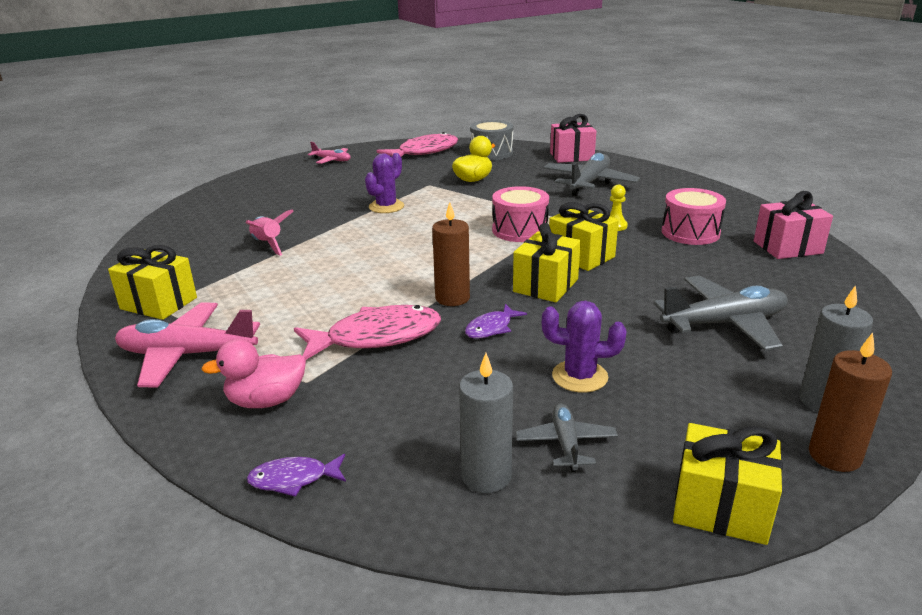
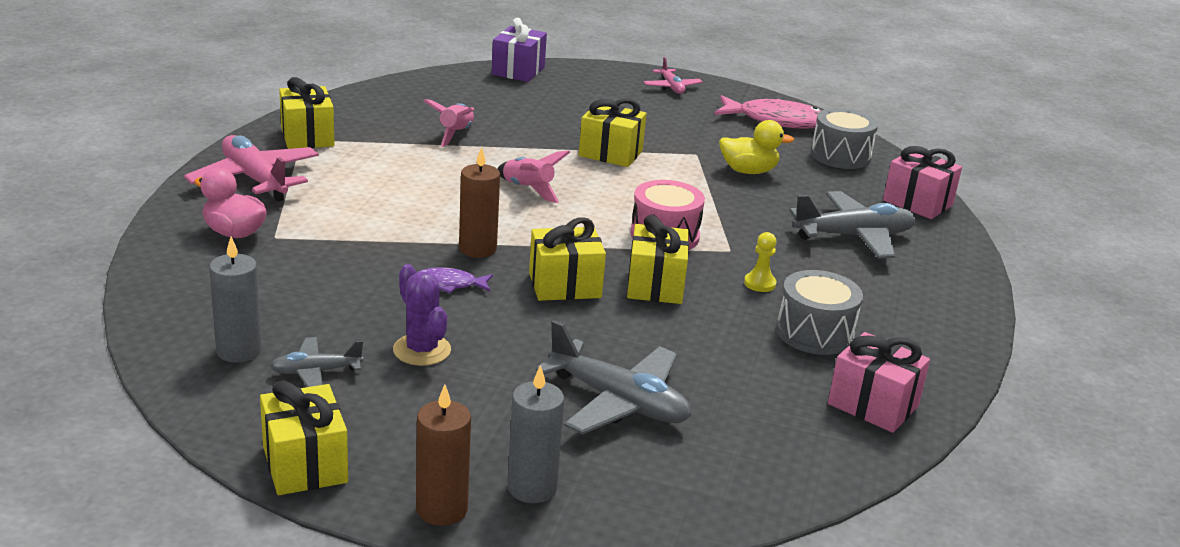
camera: 45 degrees right, 0 degrees up
(217, 192) = (518, 71): none -> purple gift
(294, 479) = (160, 280): purple fish -> none
(376, 337) = (369, 240): pink fish -> none
(386, 207) = (610, 153): purple cactus -> yellow gift
(393, 249) = (528, 190): none -> pink rocket
(566, 443) = (316, 372): grey plane -> grey plane turned 150 degrees counterclockwise
(690, 233) = (814, 333): pink drum -> grey drum

